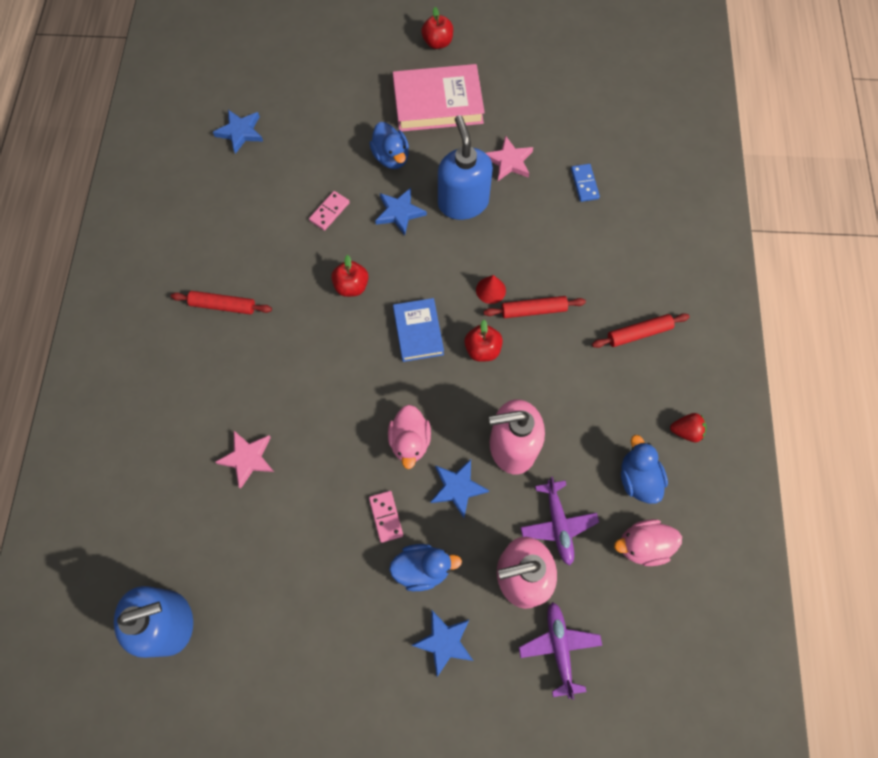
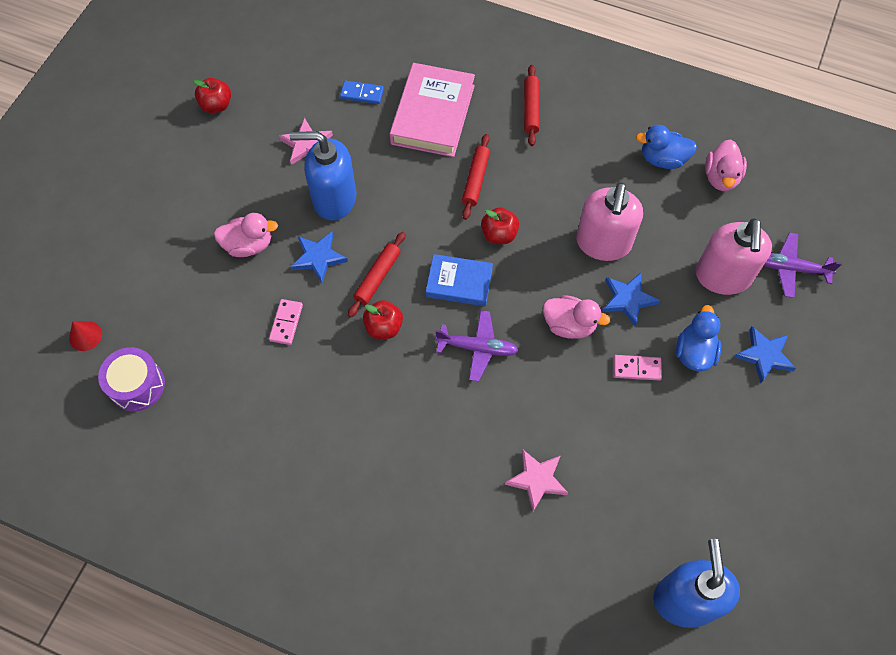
camera: 70 degrees left, 5 degrees down
(223, 306) = (353, 460): red rolling pin -> red rolling pin (377, 277)
(240, 132) = (137, 385): blue star -> purple drum
(329, 211) = (286, 323): pink domino -> pink domino turned 45 degrees clockwise
(391, 157) = (249, 245): blue duck -> pink duck
(437, 43) = (128, 158): red apple -> red apple (216, 105)
(438, 103) = (205, 182): pink book -> pink book (432, 114)
(490, 290) = (440, 207): red cone -> red cone (85, 336)
(558, 524) = (685, 232): purple plane -> purple plane (477, 348)
(686, 431) = (632, 110): red strawberry -> none

